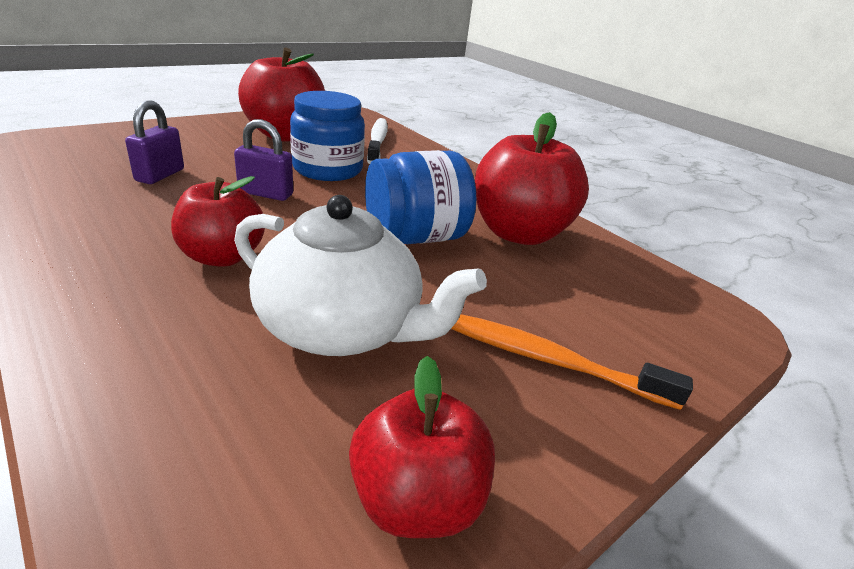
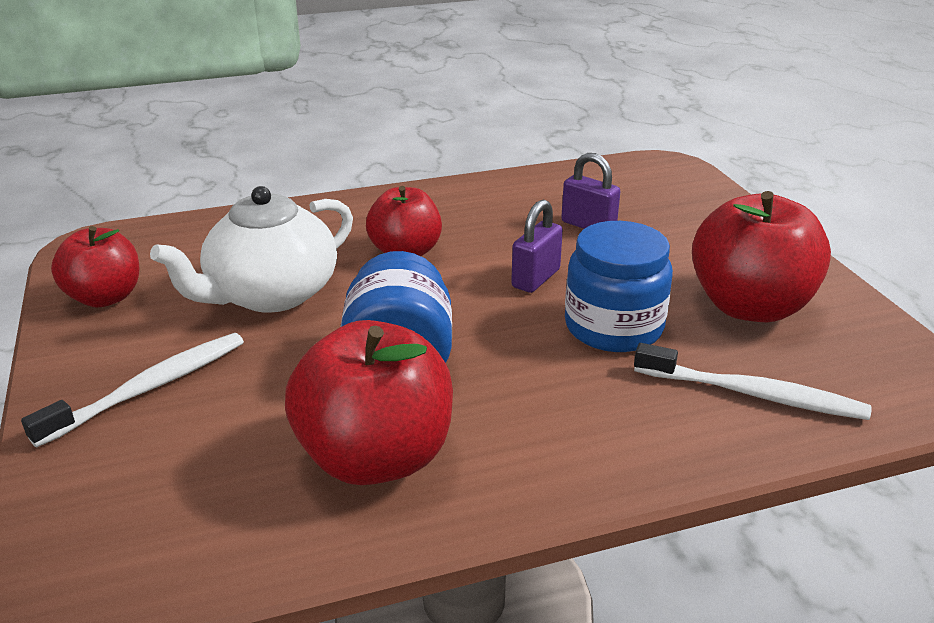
camera: 115 degrees right, 0 degrees up
(547, 360) = (149, 388): orange toothbrush -> white toothbrush

